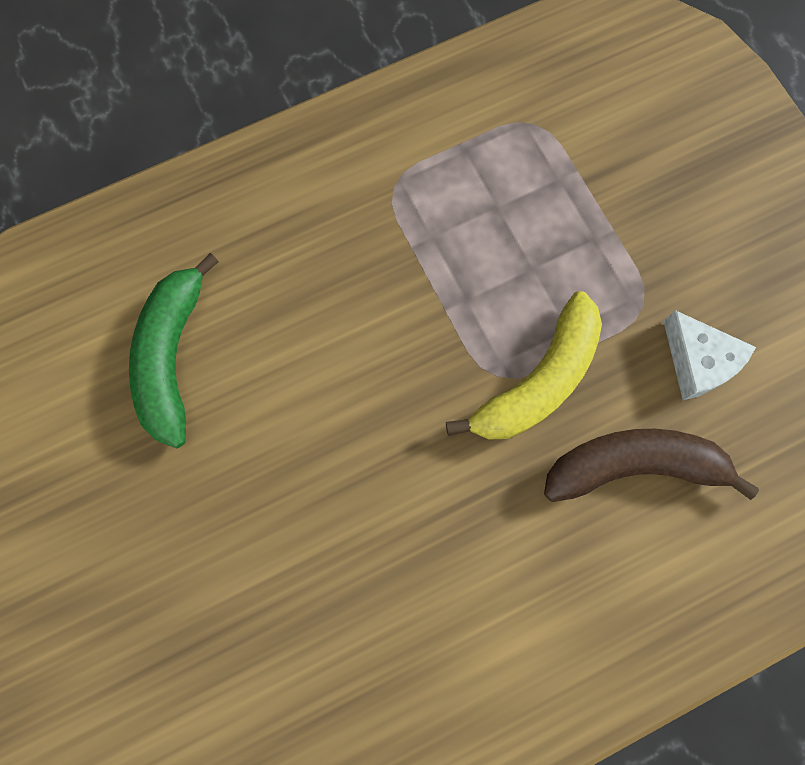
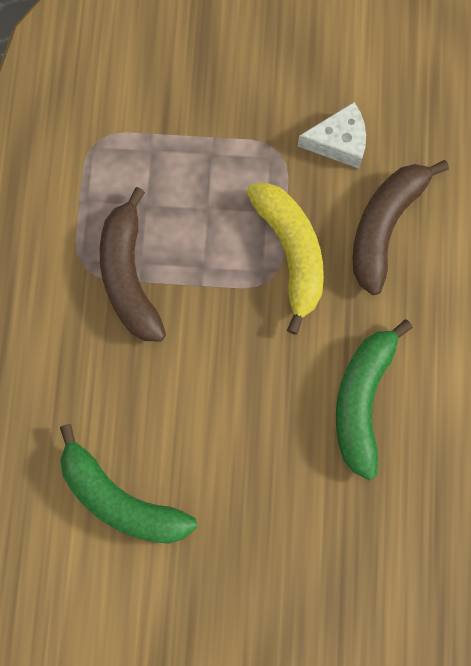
camera: 60 degrees left, 0 degrees up
(410, 234) = (129, 276): none -> brown banana
(418, 551) = (362, 401): none -> green banana

